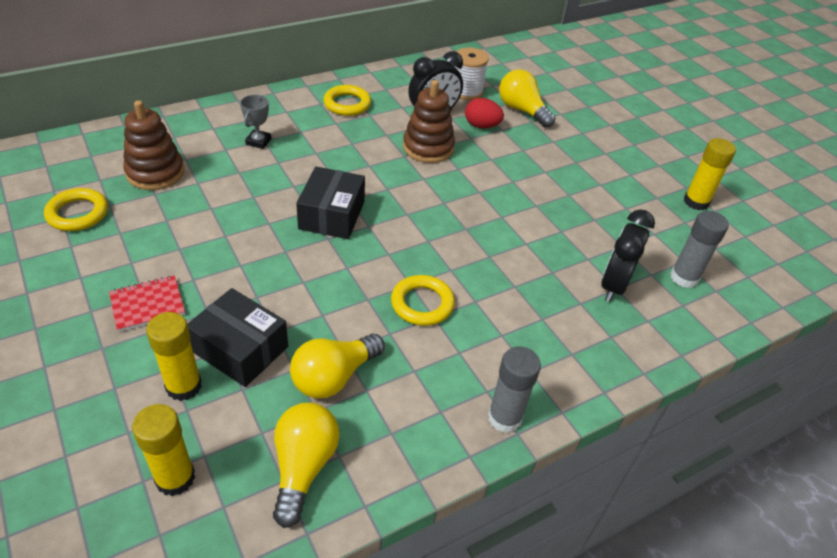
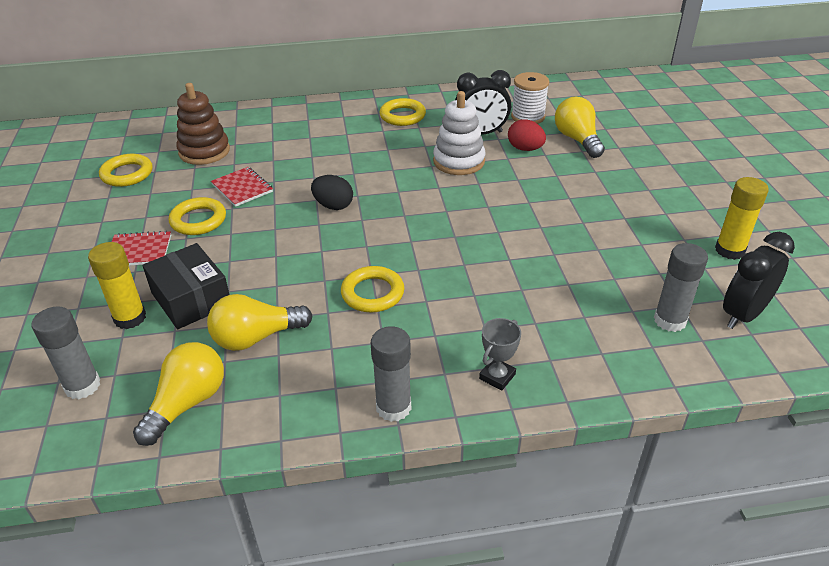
camera: 25 degrees right, 5 degrees down
(175, 478) = (82, 386): yellow glue stick -> grey glue stick
(196, 256) = (198, 220): none -> yellow ring
(223, 210) = (242, 188): none -> red notebook
(258, 141) = (304, 138): grey trophy -> grey trophy (497, 376)
(332, 215) = (333, 206): black box -> black egg
(428, 147) = (459, 161): brown stacking toy -> white stacking toy
(614, 285) = (582, 313): black clock -> black clock (743, 315)

